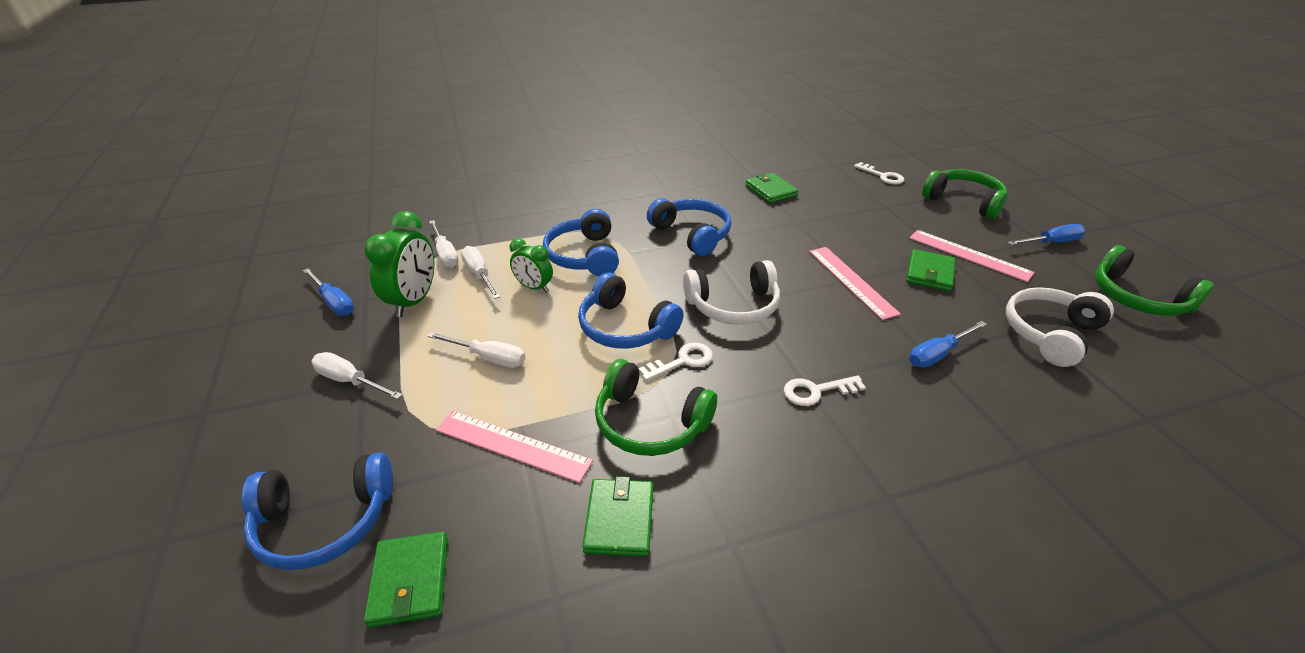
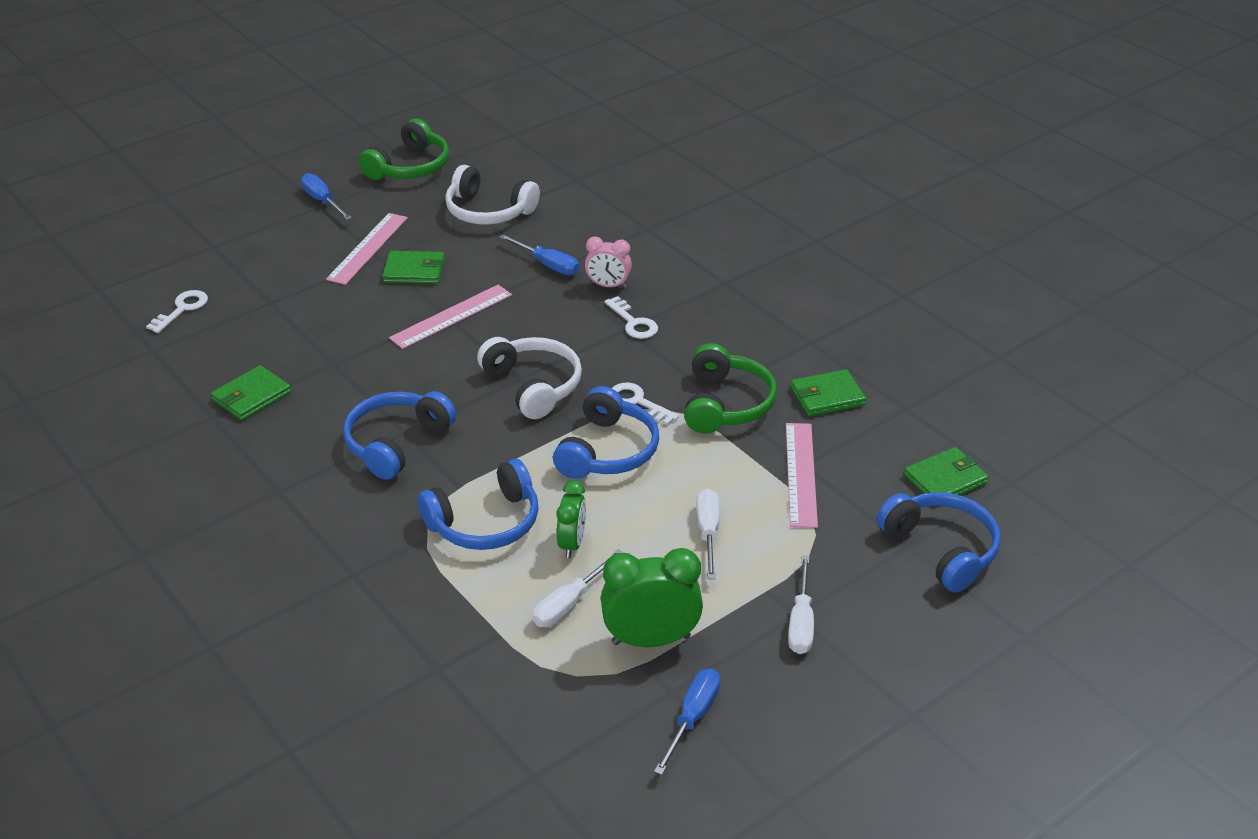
camera: 110 degrees left, 0 degrees up
(445, 254) = (538, 660): white screwdriver -> none
(892, 389) = (608, 286): none -> pink clock
(963, 201) = (241, 250): green headphones -> none

